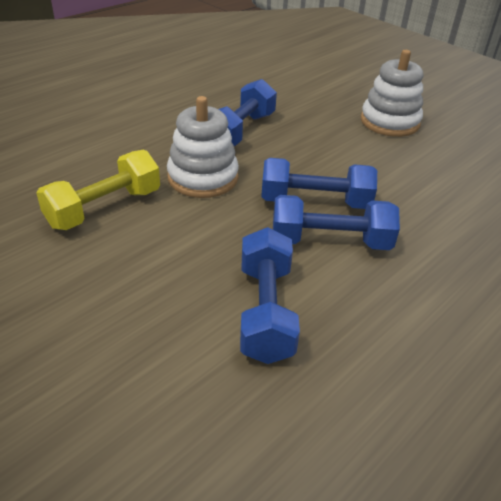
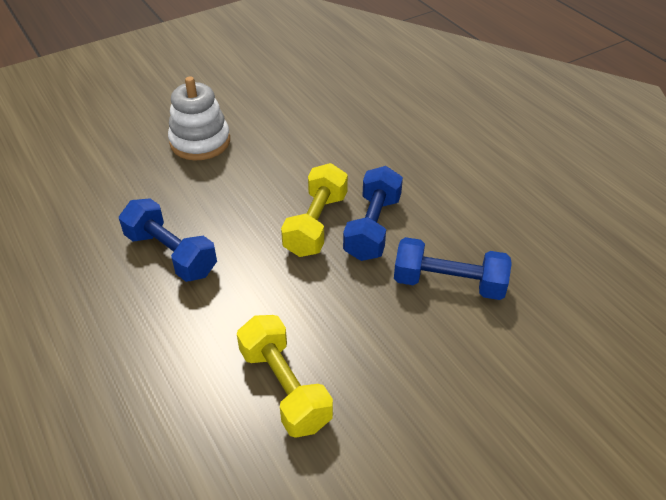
camera: 75 degrees left, 5 degrees up
(203, 178) = (252, 298): white stacking toy -> none
(315, 202) = (316, 224): blue dumbbell -> yellow dumbbell

